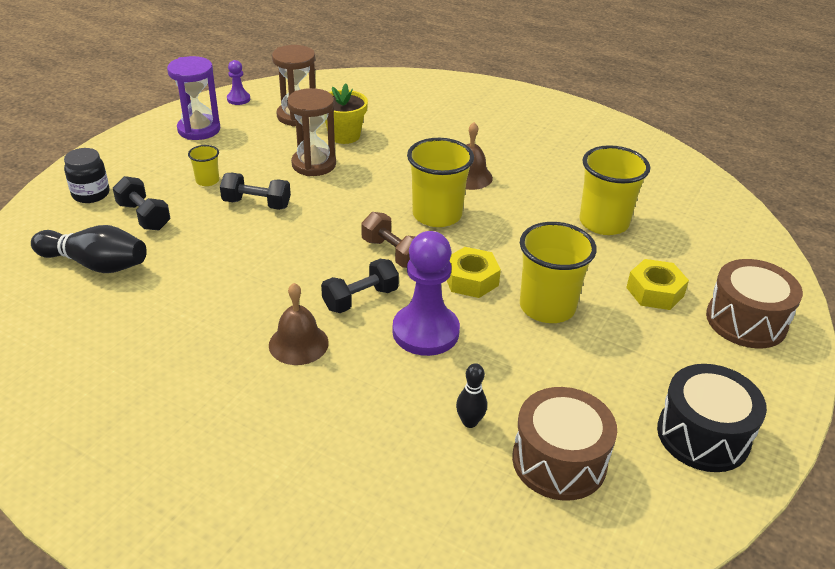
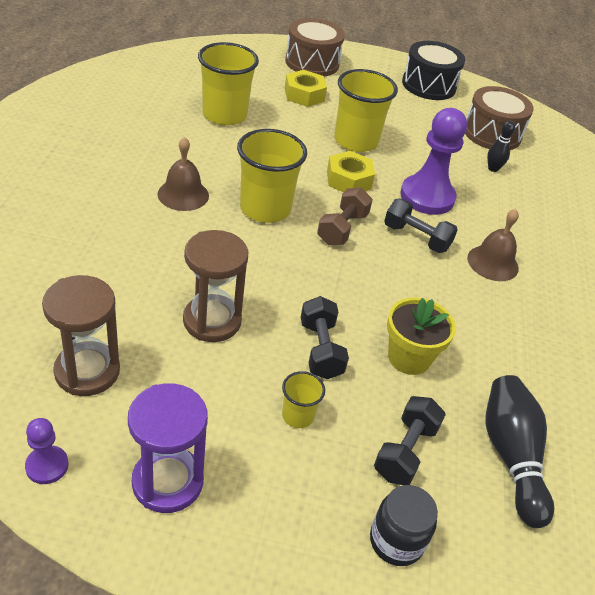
camera: 115 degrees left, 5 degrees up
(344, 135) = (128, 308): yellow flower pot -> yellow flower pot (409, 358)

